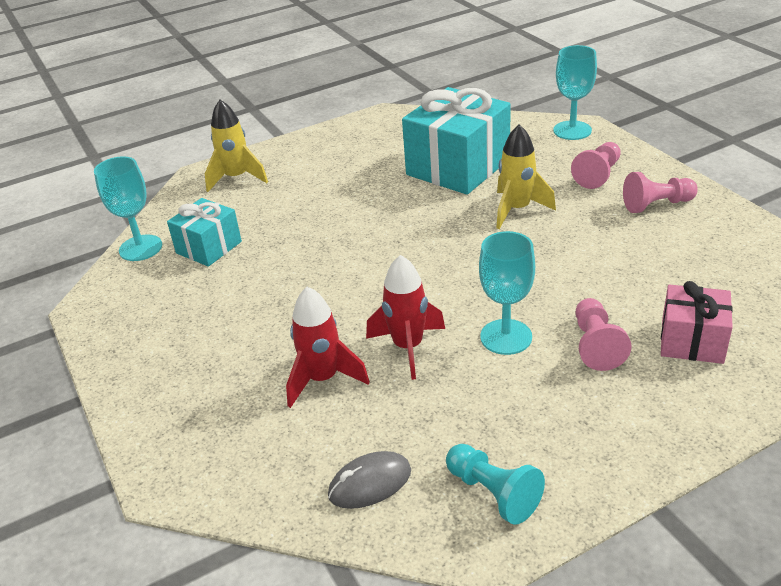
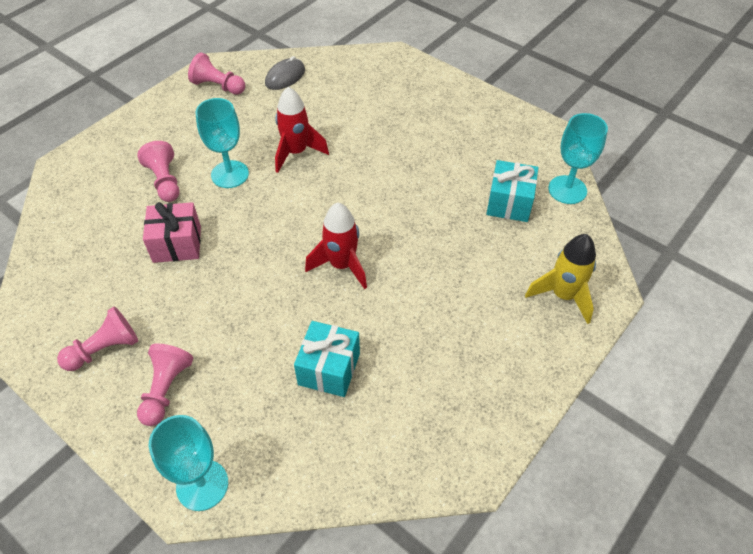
camera: 155 degrees right, 15 degrees up
(323, 379) = (342, 121): red rocket -> red rocket (342, 265)
(458, 167) = (329, 369): turquoise gift -> turquoise gift, size x0.56
(493, 493) = (218, 86): turquoise pawn -> pink pawn
(517, 210) = (247, 311): yellow rocket -> none
(692, 341) = (96, 198): pink gift -> pink gift (177, 244)

